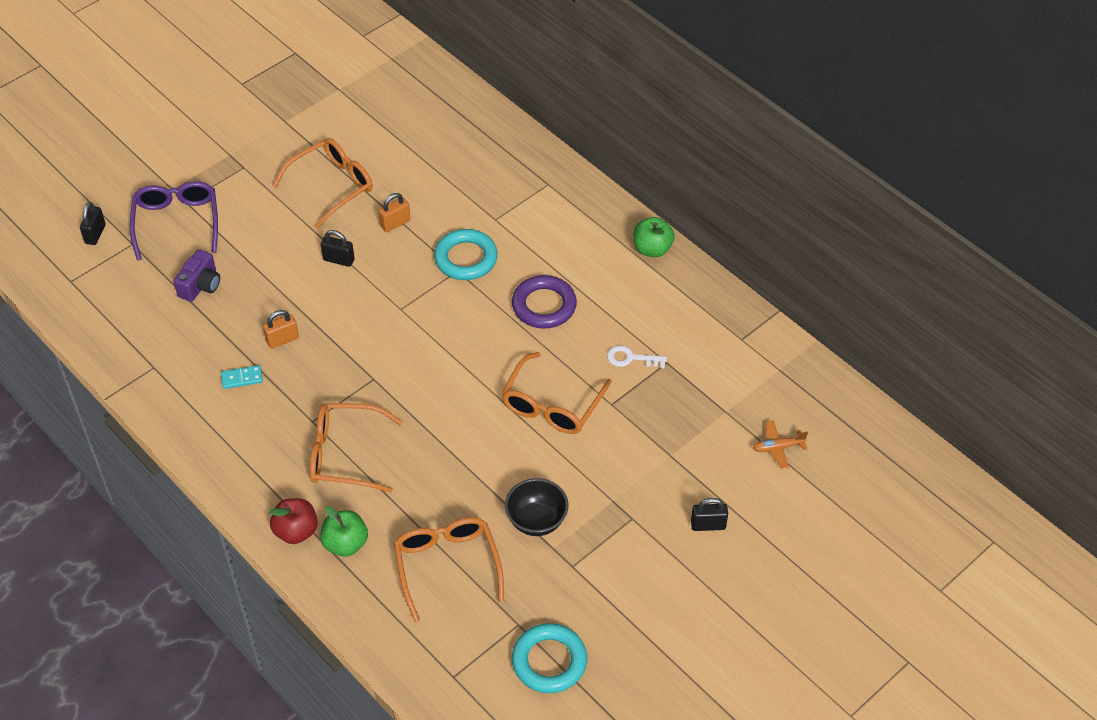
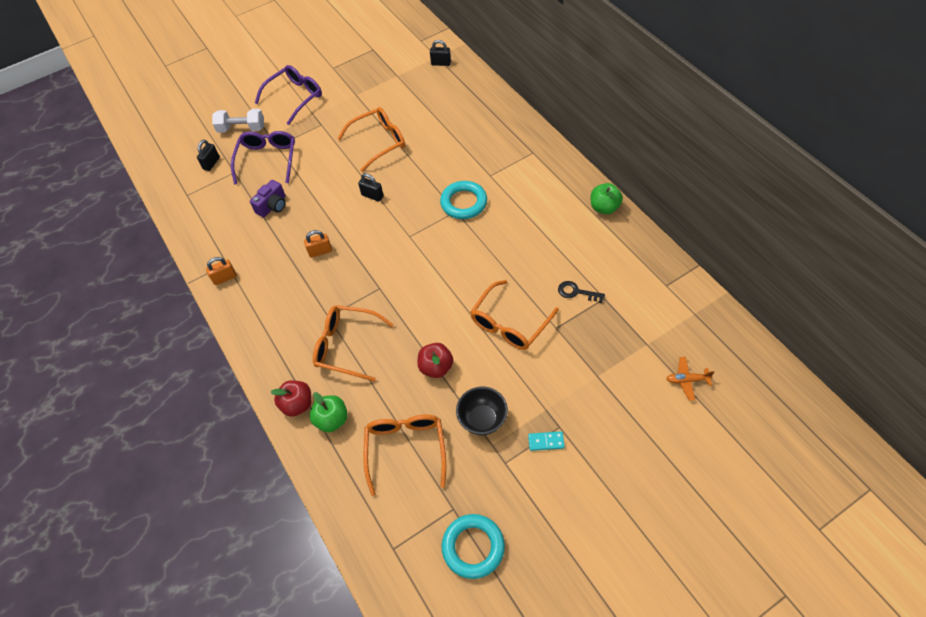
camera: 15 degrees right, 5 degrees up
(127, 181) = (242, 129): none -> white dumbbell
(196, 131) = (295, 97): none -> purple glasses
(242, 378) = (285, 278): turquoise domino -> turquoise domino (546, 441)
(395, 223) = (417, 173): orange padlock -> orange padlock (225, 278)
(467, 467) = (436, 367): none -> red apple
(544, 306) = (516, 244): purple ring -> none
(631, 358) = (576, 292): white key -> black key
(708, 525) = (621, 441): black padlock -> black padlock (441, 63)

